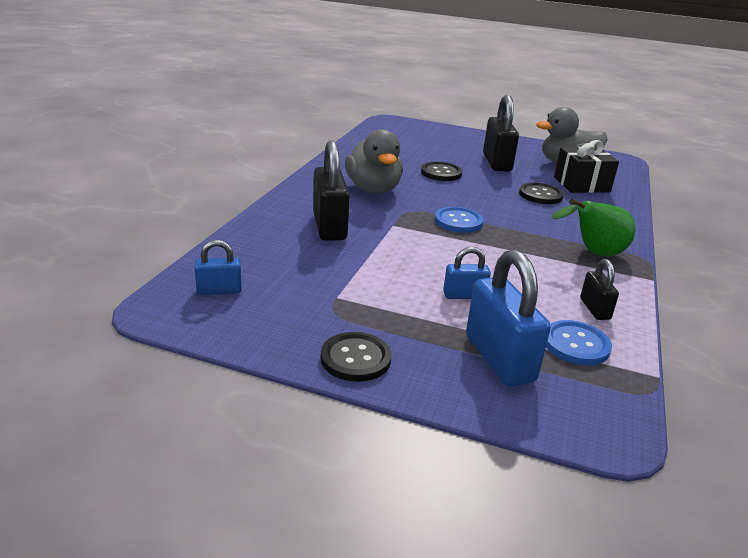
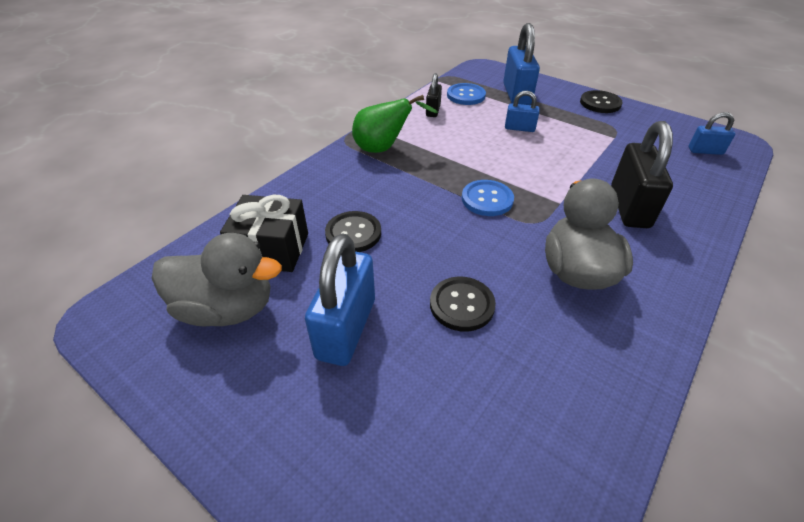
camera: 160 degrees left, 15 degrees up
(497, 163) = (346, 328): black padlock -> blue padlock

